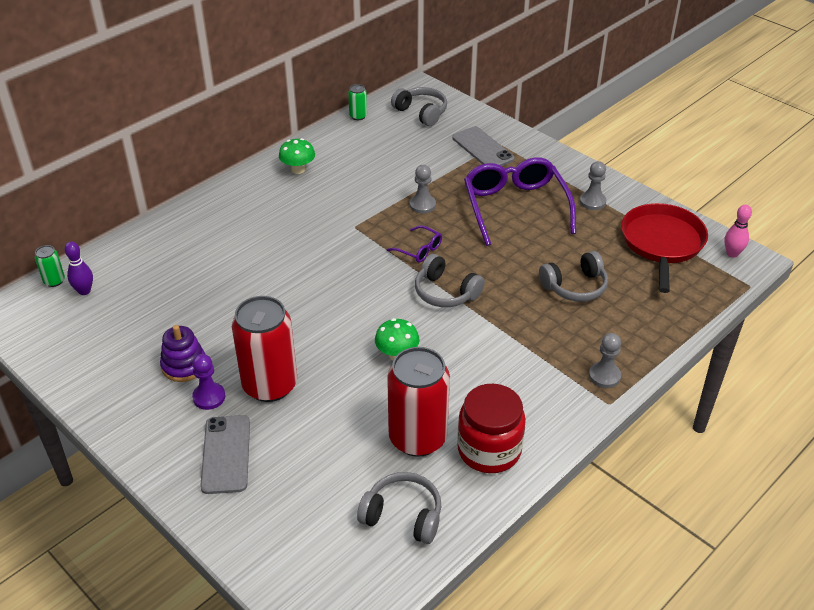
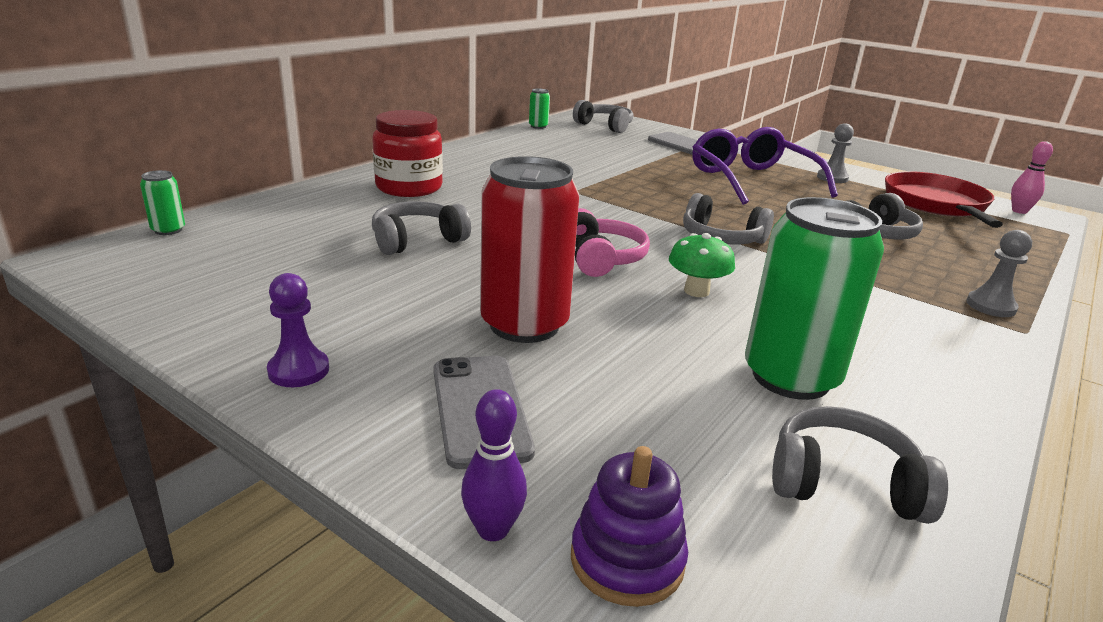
camera: 10 degrees left, 15 degrees down
(84, 291) = (214, 238): purple bowling pin -> purple bowling pin (493, 529)
(184, 365) = (380, 307): purple stacking toy -> purple stacking toy (627, 560)
(209, 397) = (429, 340): purple pawn -> purple pawn (298, 370)
(219, 294) = (417, 240): none -> grey headphones
(298, 169) = (486, 154): green mushroom -> none
(344, 316) = (600, 258): none -> pink headphones
(417, 438) = (790, 377): red can -> green can
(419, 250) = (664, 207): purple glasses -> none
(422, 205) = (645, 178): grey pawn -> none
(489, 450) = (910, 387): red jar -> red jar (409, 187)

